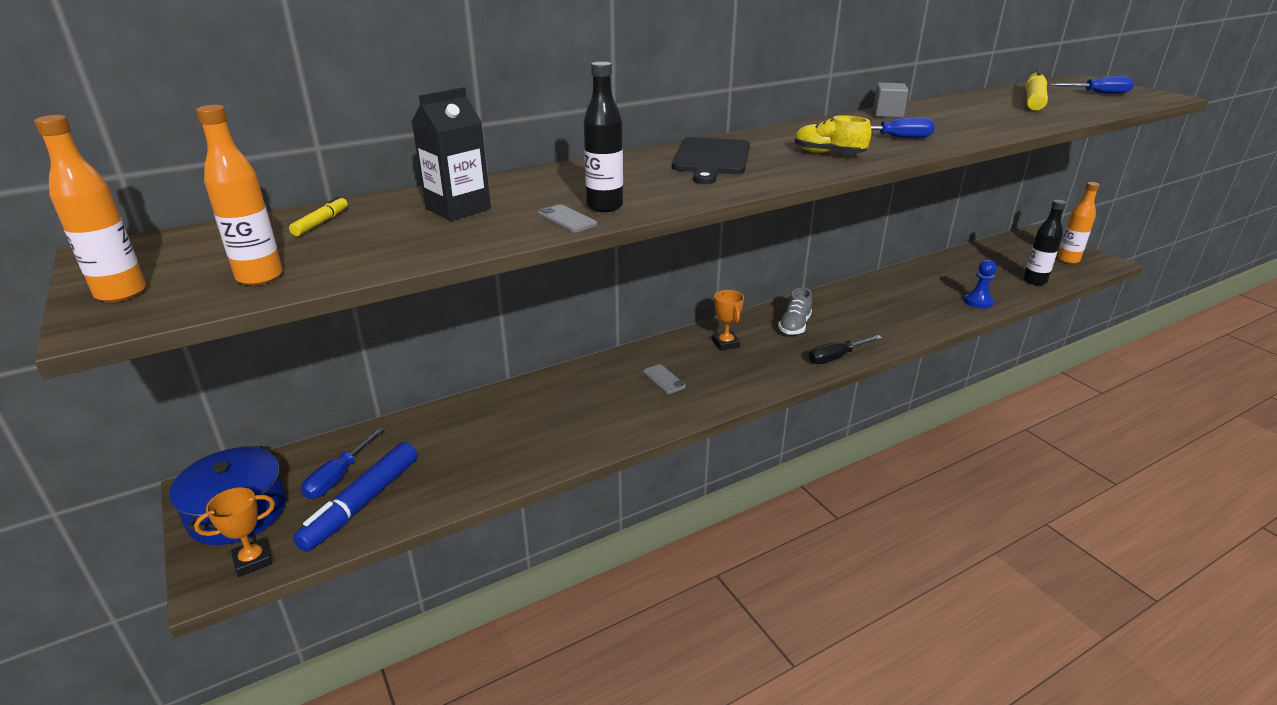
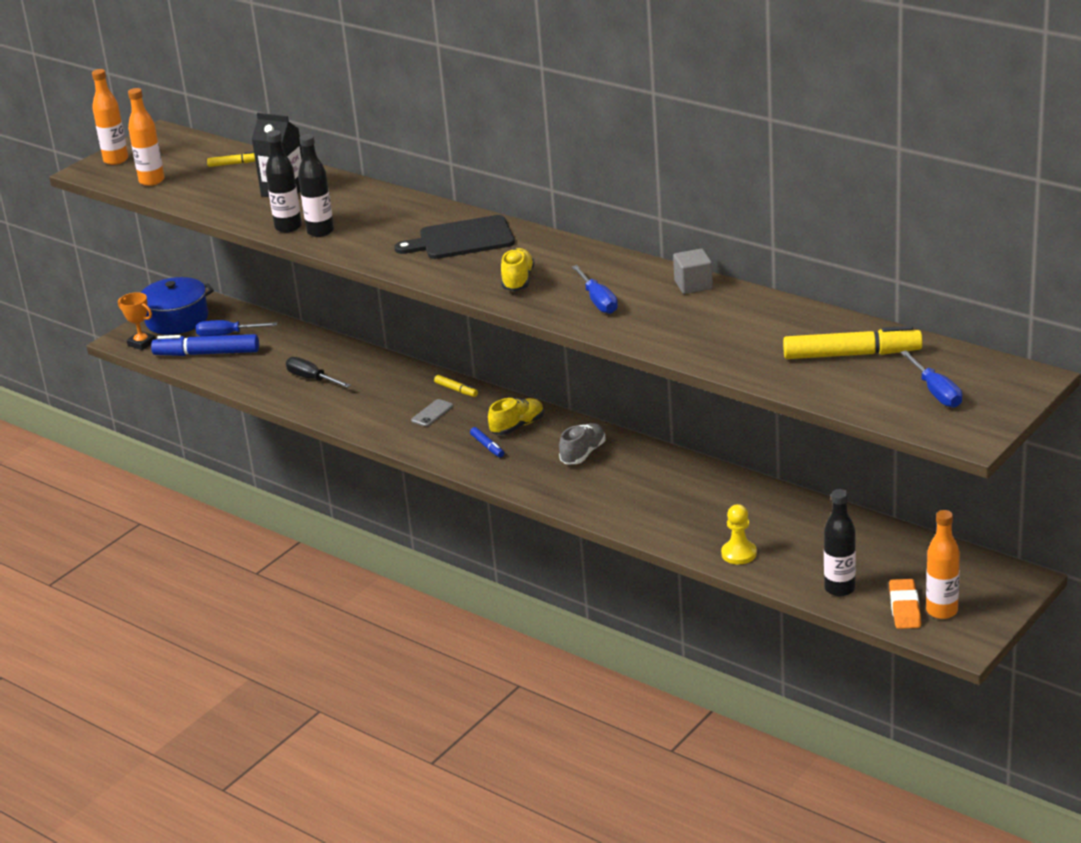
camera: 70 degrees right, 0 degrees up
(567, 219) = (288, 227): grey phone -> black bottle
(632, 358) = (456, 390): none -> yellow marker
(725, 344) = (517, 426): orange trophy -> yellow shoe
(749, 364) = (487, 446): none -> blue marker
(794, 326) = (583, 454): grey shoe -> grey shoe turned 120 degrees clockwise
(836, 357) = (535, 487): black screwdriver -> black screwdriver (312, 379)
(978, 301) = (739, 554): blue pawn -> yellow pawn
(1063, 268) = (904, 608): none -> orange eraser

